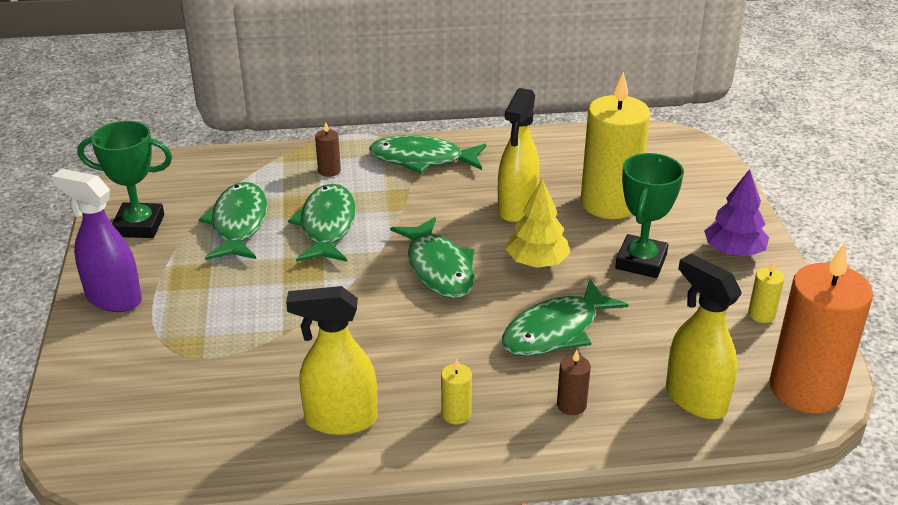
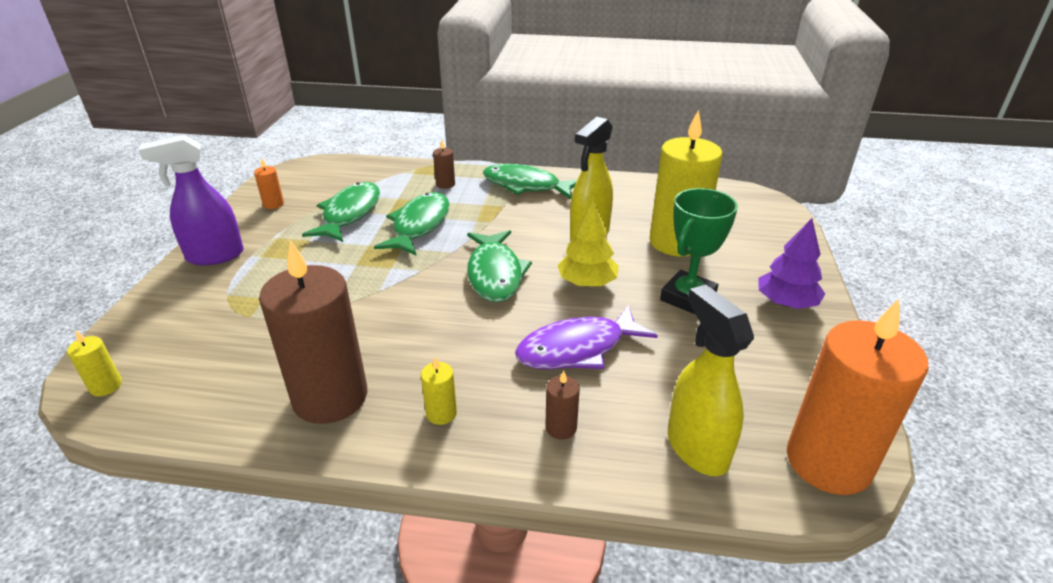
camera: 15 degrees right, 0 degrees up
(113, 298) = (215, 256): purple spray bottle -> purple spray bottle turned 60 degrees counterclockwise
(139, 226) = (273, 204): green trophy -> orange candle
(340, 420) = (330, 397): yellow spray bottle -> brown candle
(555, 331) = (577, 349): green fish -> purple fish
(761, 314) = (798, 370): yellow candle -> yellow candle (106, 386)

